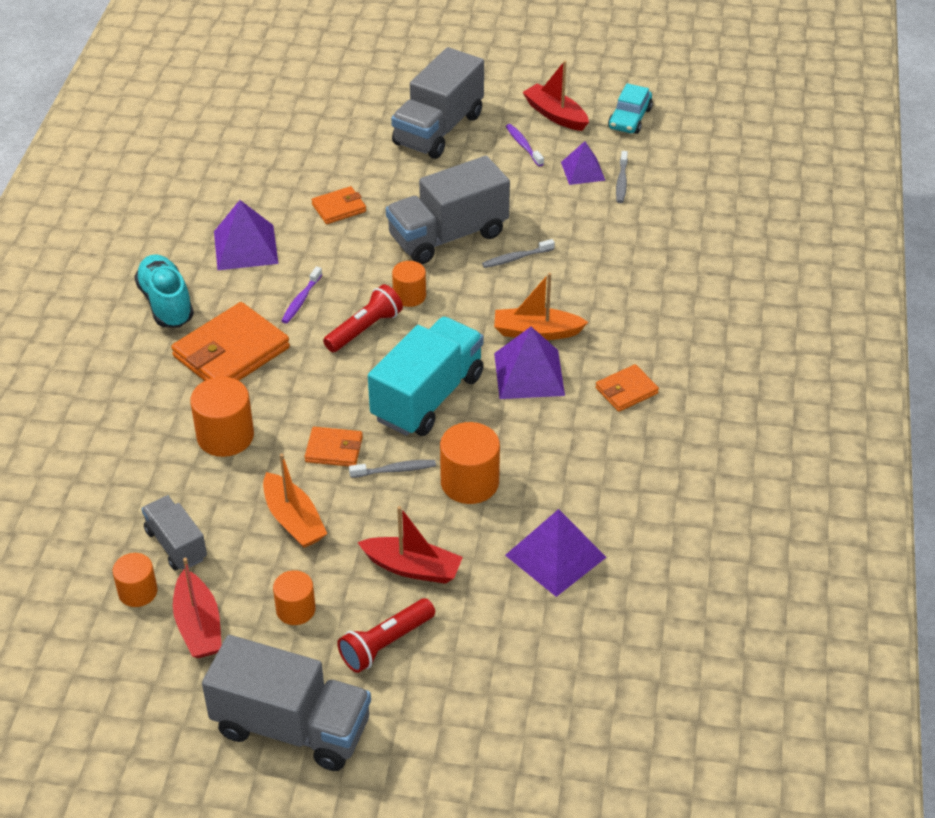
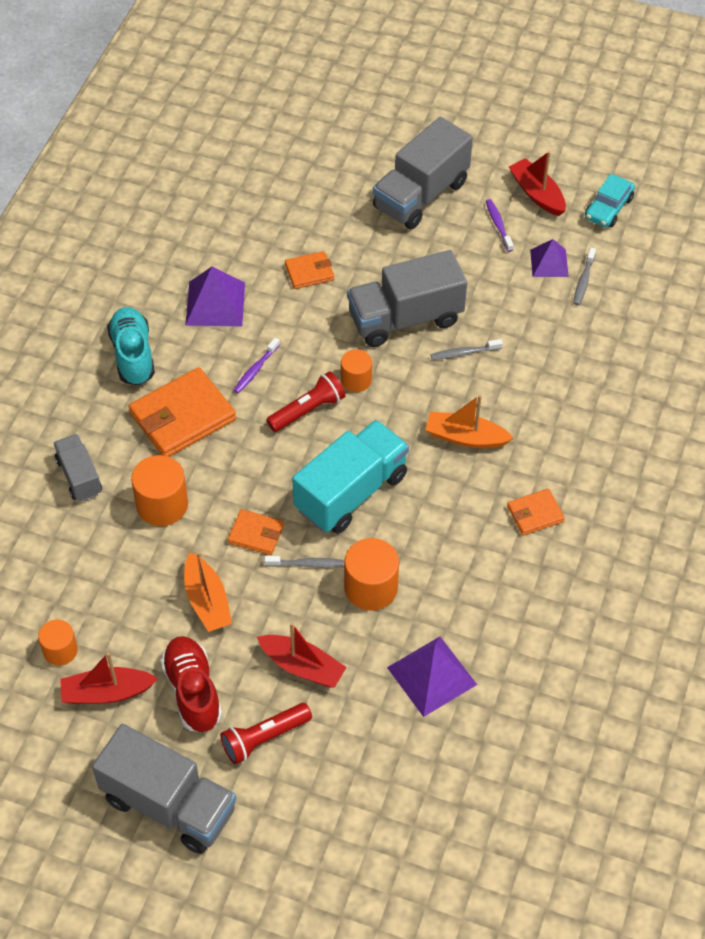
camera: 10 degrees right, 10 degrees up
(176, 545) = (101, 609): grey truck -> grey truck (79, 476)
(198, 625) = (107, 692): red boat -> red boat turned 90 degrees clockwise
(295, 609) = (193, 691): orange cylinder -> red shoe
(529, 374) = (449, 482): purple pyramid -> none

